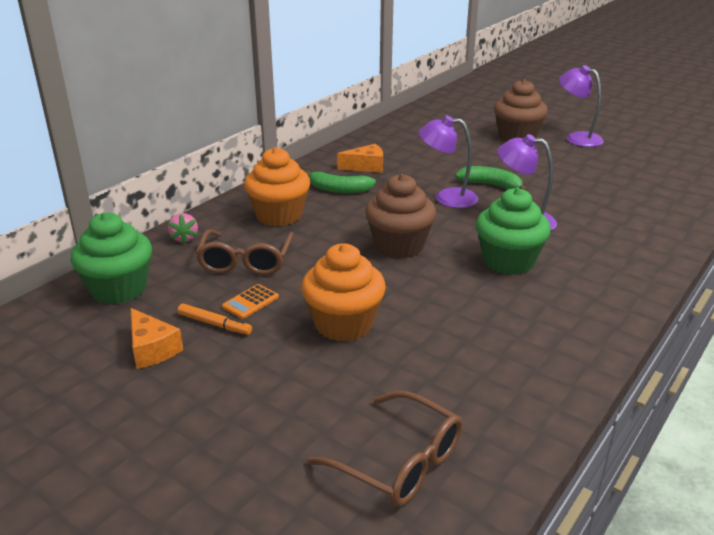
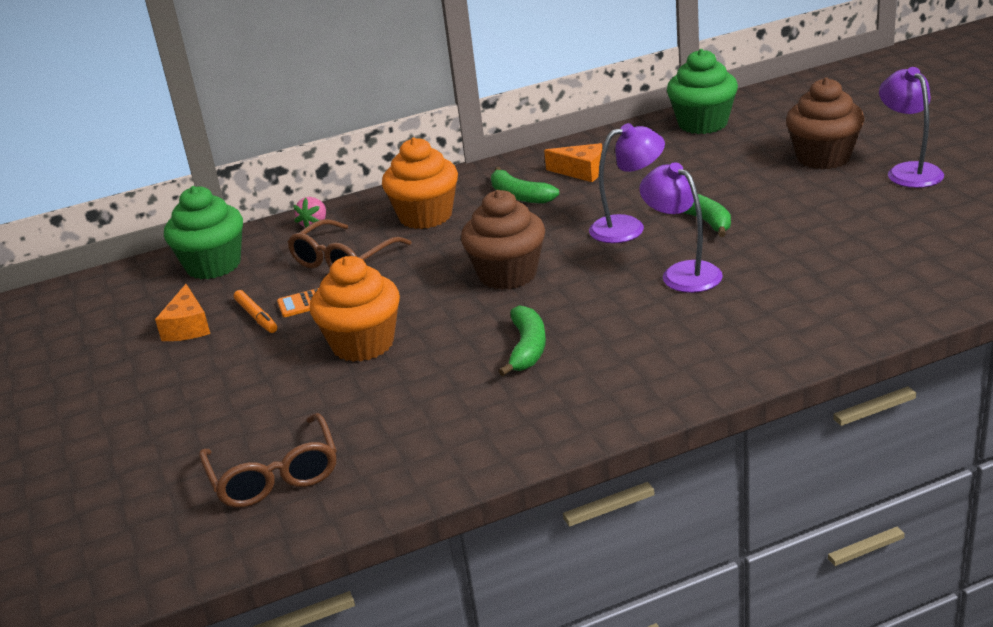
camera: 35 degrees right, 0 degrees up
(447, 198) = (628, 227): purple lamp -> purple lamp turned 120 degrees clockwise
(482, 296) = (527, 348): none -> green banana
(508, 261) = (603, 317): green cupcake -> green cupcake (703, 124)

